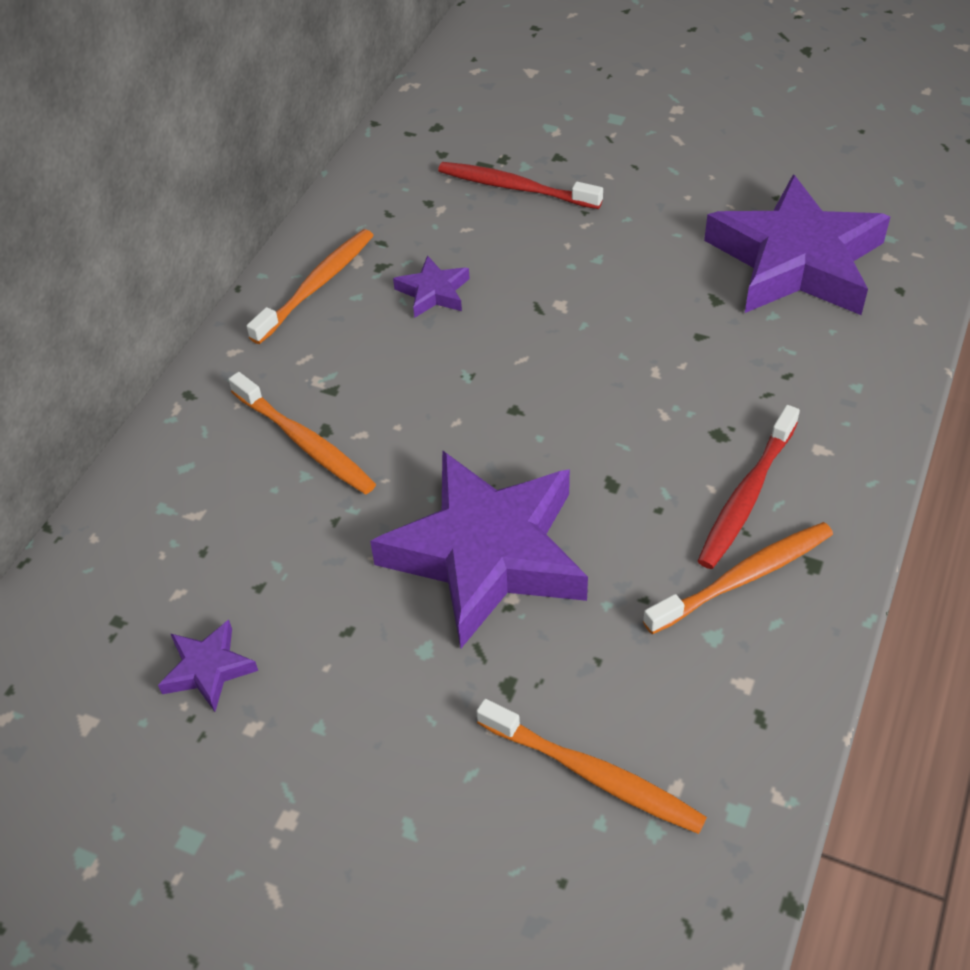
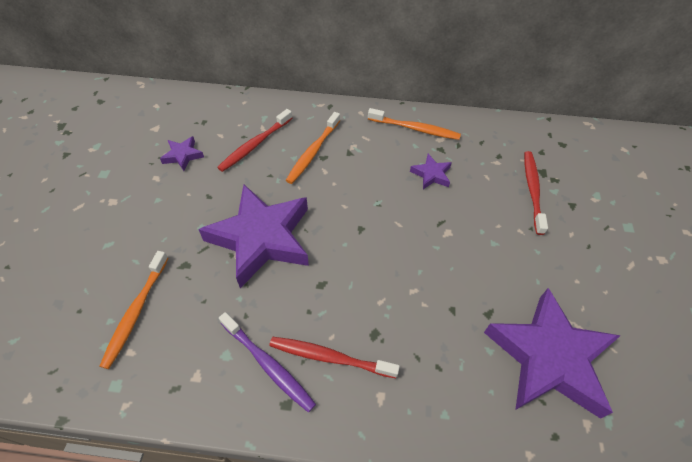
camera: 70 degrees right, 5 degrees up
(239, 533) = (255, 145): none -> red toothbrush
(743, 578) = (268, 365): orange toothbrush -> purple toothbrush

